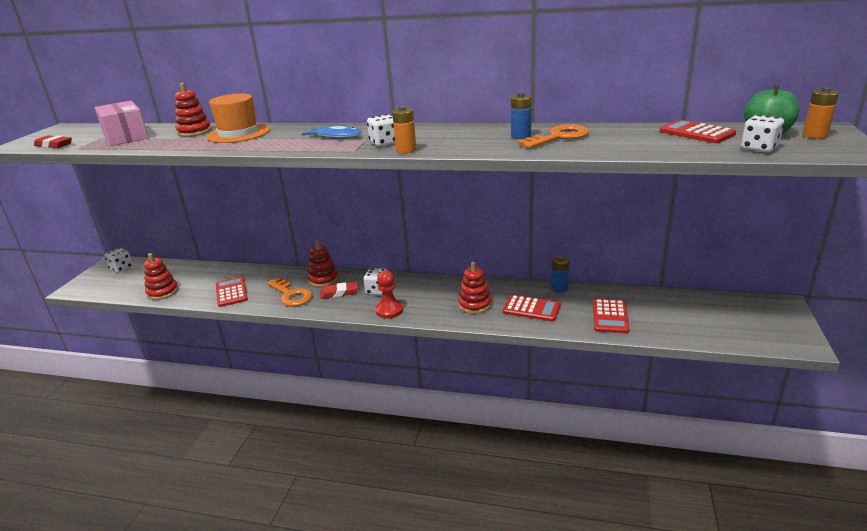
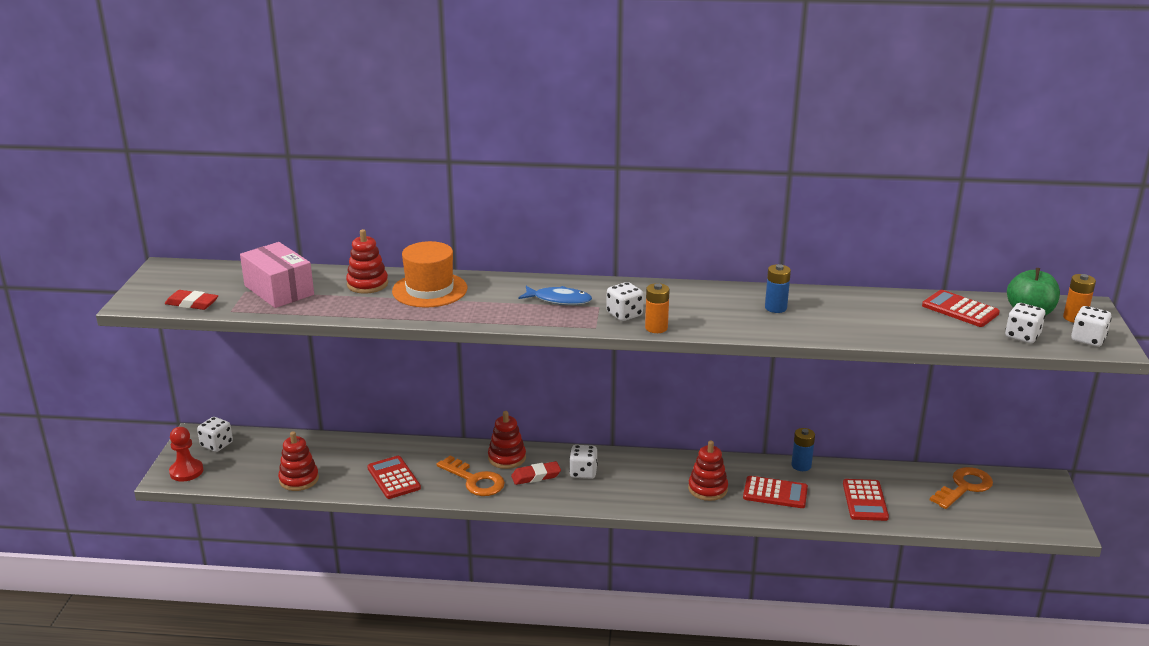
camera: 10 degrees left, 0 degrees up
(389, 310) = (608, 499): red pawn -> red pawn (186, 471)
(558, 137) = (817, 311): orange key -> orange key (964, 487)
(830, 149) = (1088, 339): none -> white dice

